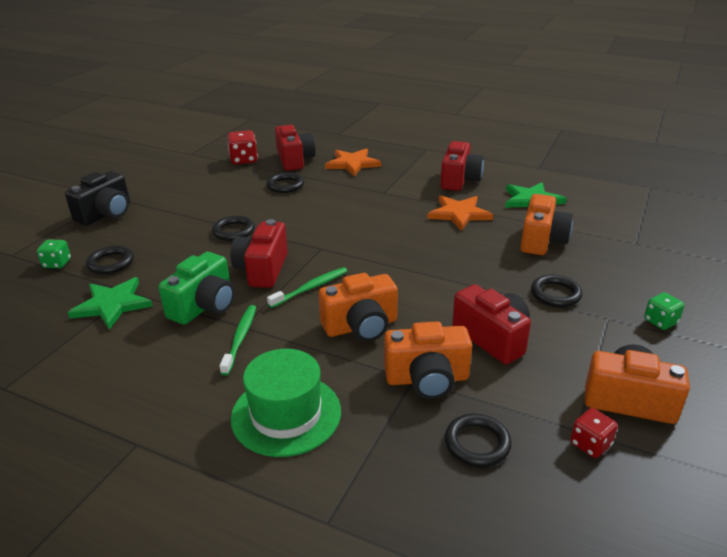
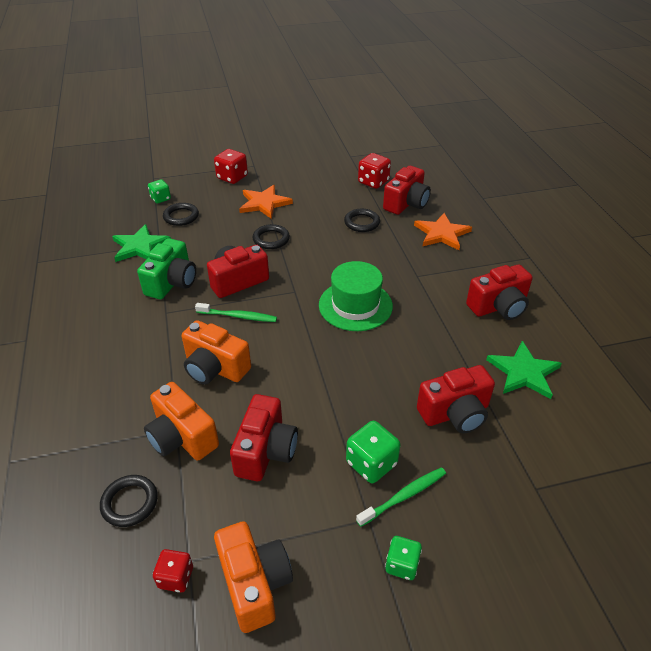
camera: 50 degrees right, 10 degrees up
(106, 214) = (232, 177): black camera -> red dice
(204, 306) = (172, 282): green camera -> green camera turned 60 degrees counterclockwise
(240, 338) = (152, 319): green toothbrush -> green toothbrush (404, 496)
(286, 414) = (93, 386): green hat -> green hat (355, 305)
(459, 214) = (436, 337): orange star -> orange star (264, 203)
(542, 240) = (455, 413): orange camera -> red camera
(555, 294) = (371, 463): black ring -> green dice

